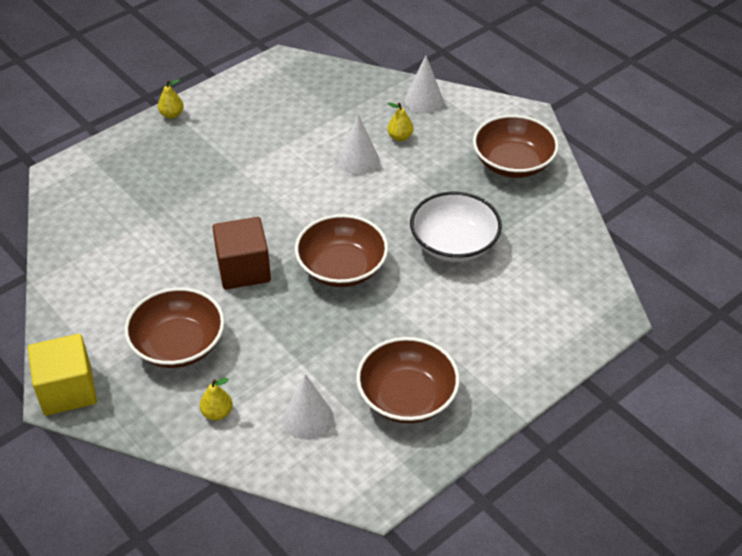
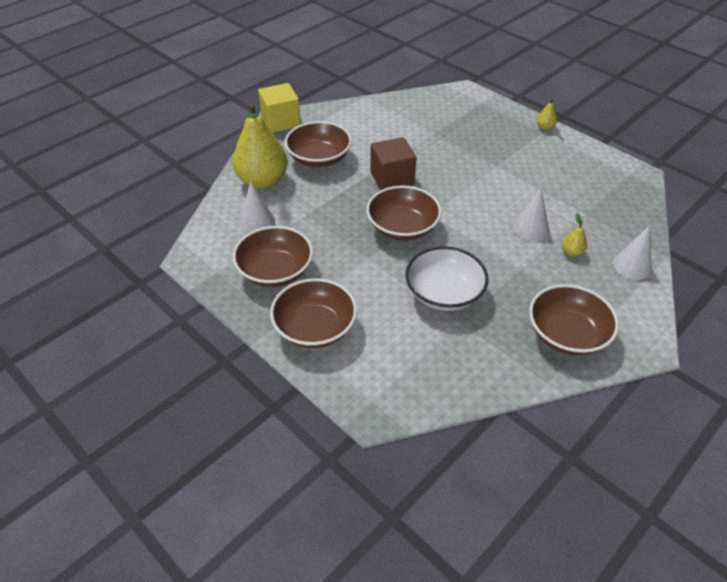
camera: 85 degrees right, 0 degrees up
(217, 413) = (262, 181): yellow pear -> yellow pear, size x2.48
(502, 359) = (315, 328): none -> brown bowl

